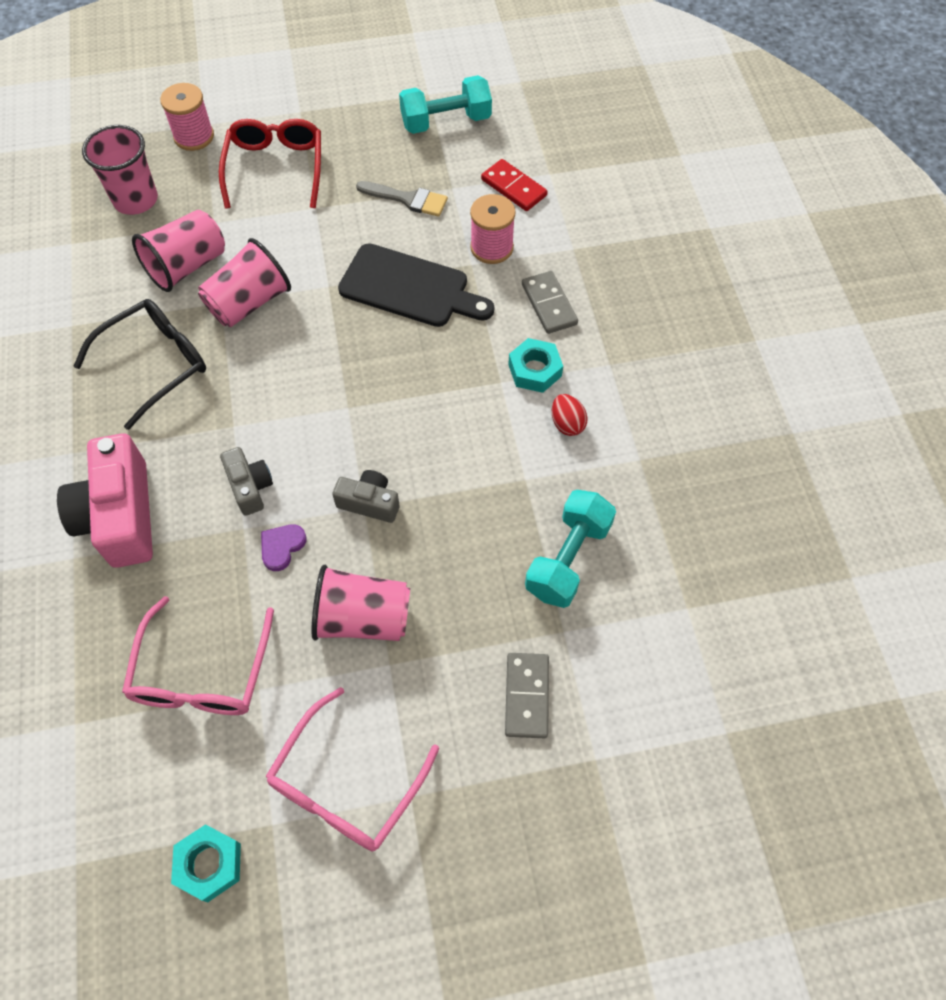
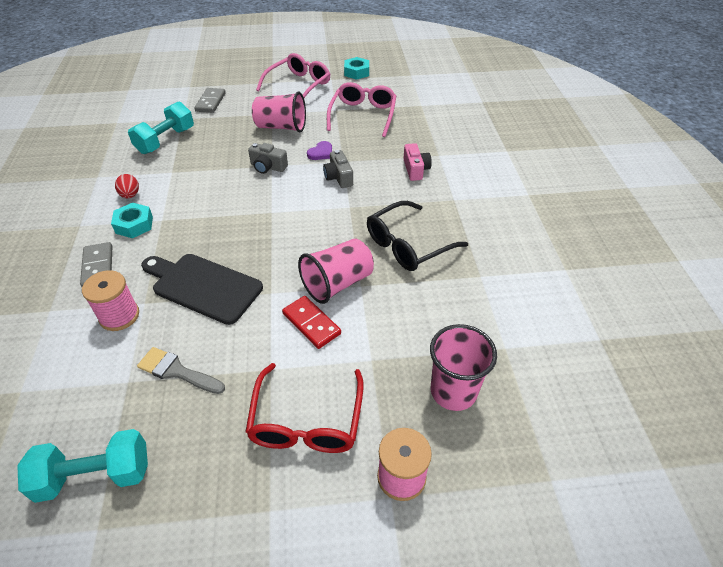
camera: 175 degrees left, 15 degrees down
(120, 516) = (415, 169): pink camera -> pink camera, size x0.53
(187, 266) = (392, 318): pink cup -> none
(513, 188) = (66, 376): red domino -> red domino (311, 323)

